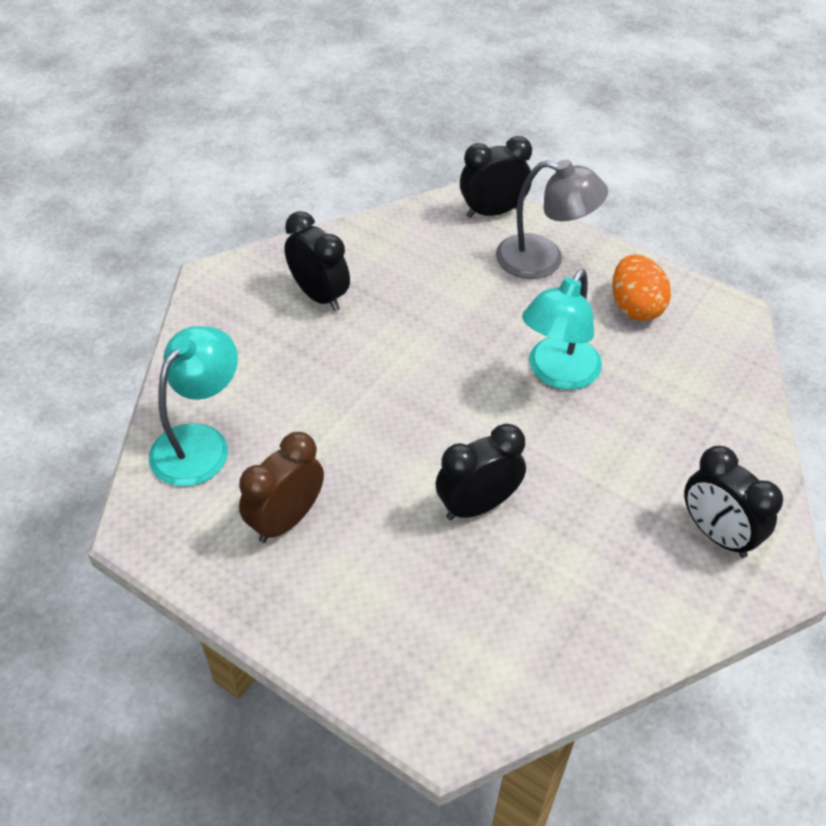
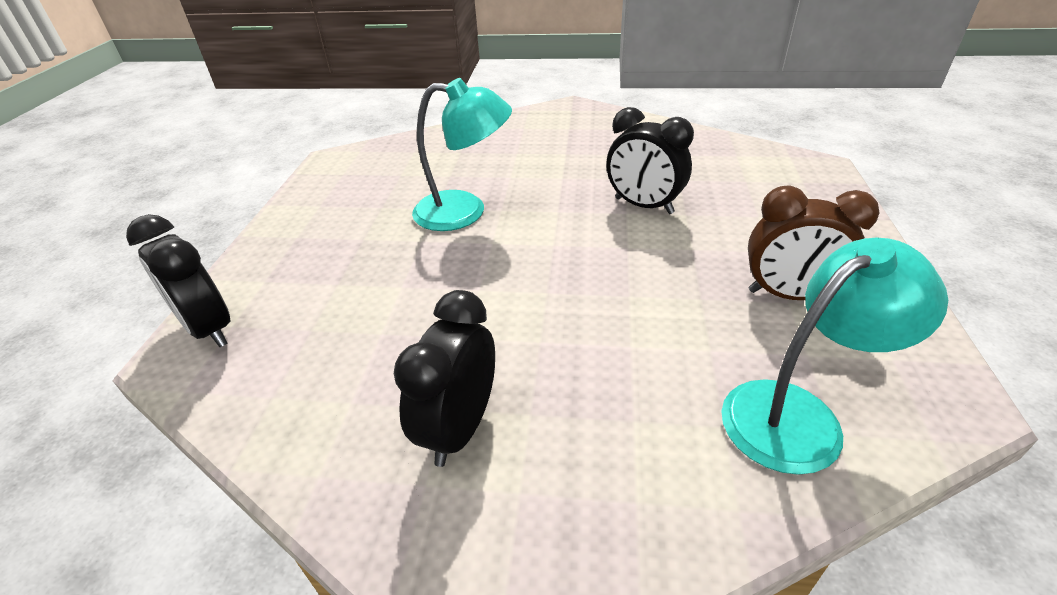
camera: 115 degrees left, 10 degrees down
(200, 443) = (799, 414): turquoise lamp -> turquoise lamp turned 150 degrees clockwise
(543, 260) = (298, 264): grey lamp -> none
(635, 307) = (350, 198): orange egg -> none
(716, 534) = (561, 125): black clock -> none

